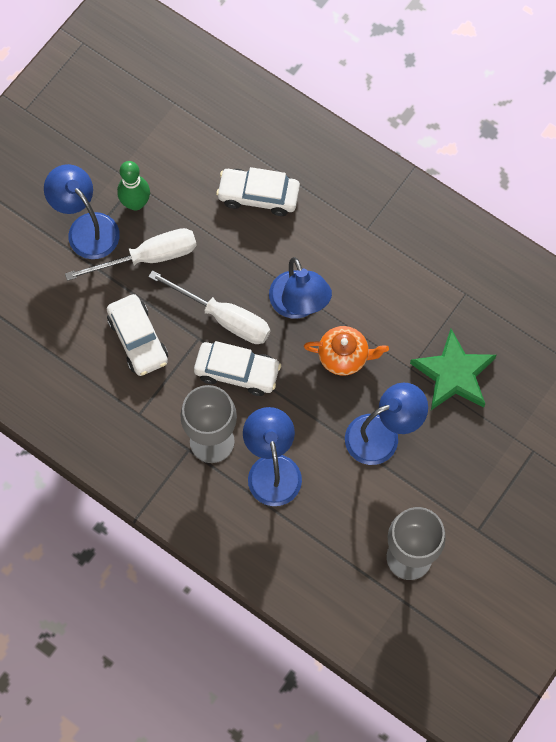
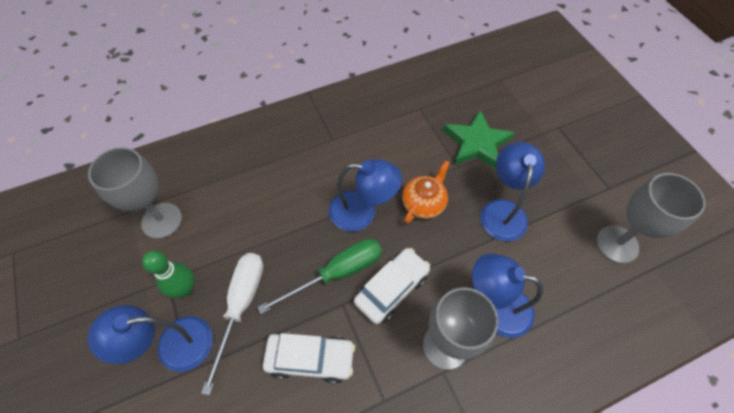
camera: 60 degrees left, 10 degrees down
(183, 137) = (162, 220): none -> grey goblet
(224, 318) = (337, 273): white screwdriver -> green screwdriver
(258, 196) = (253, 193): white car -> none

